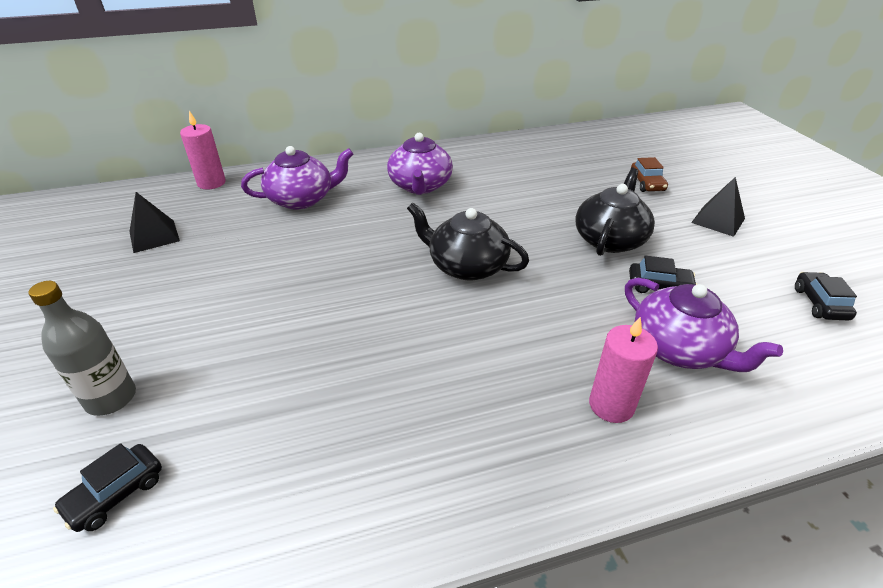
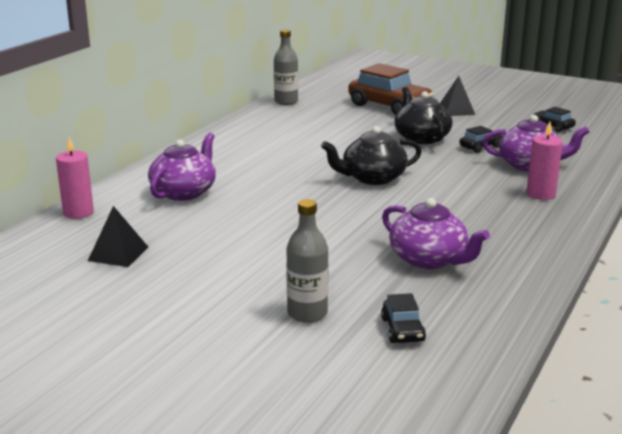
camera: 45 degrees left, 15 degrees down
(420, 186) = (254, 155): purple teapot -> purple teapot (429, 259)
(553, 139) = (286, 101): none -> grey bottle
(646, 183) = (389, 106): brown car -> brown car, size x2.14

